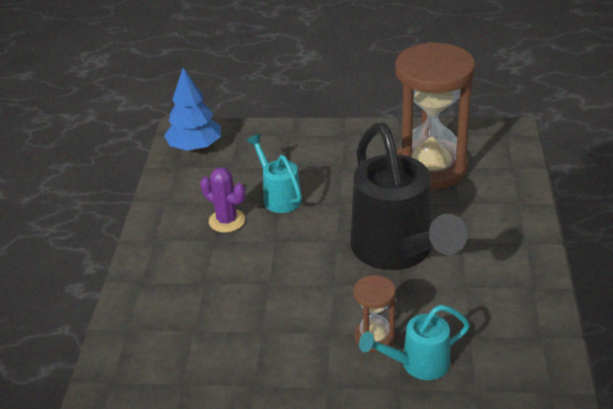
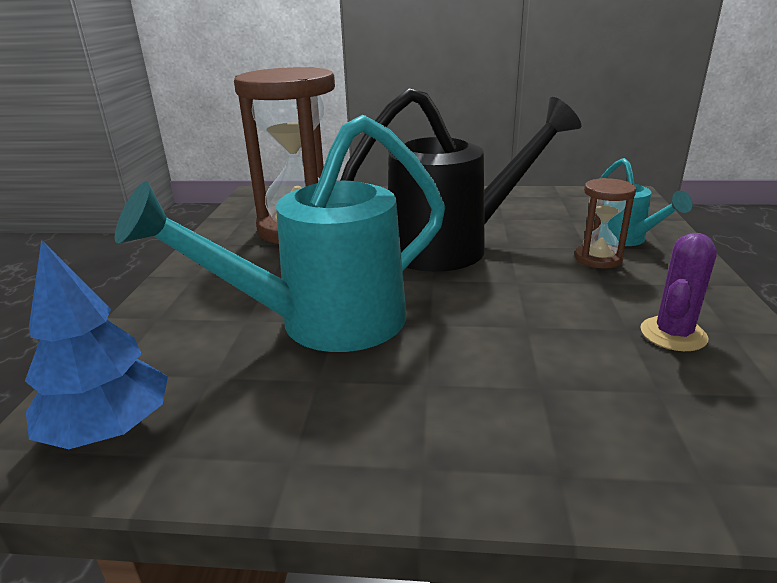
camera: 90 degrees left, 10 degrees down
(227, 221) = (375, 372): purple cactus -> purple cactus (673, 334)
(279, 196) = (323, 324): turquoise watering can -> turquoise watering can, size x2.00

